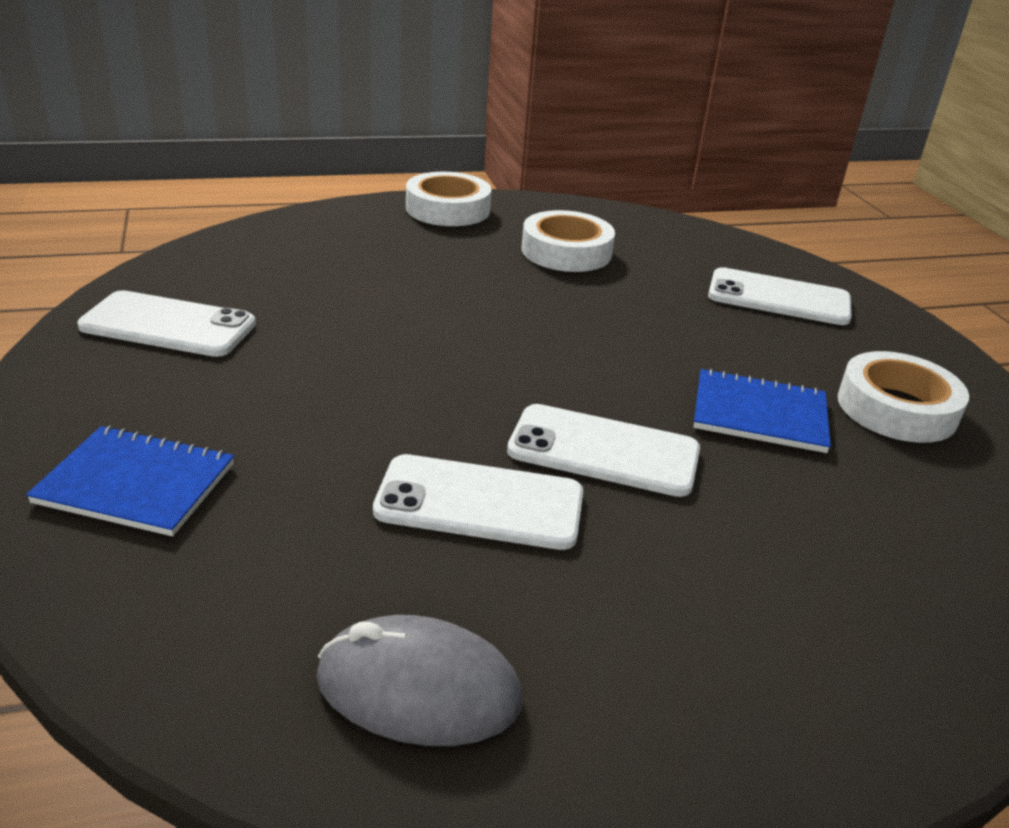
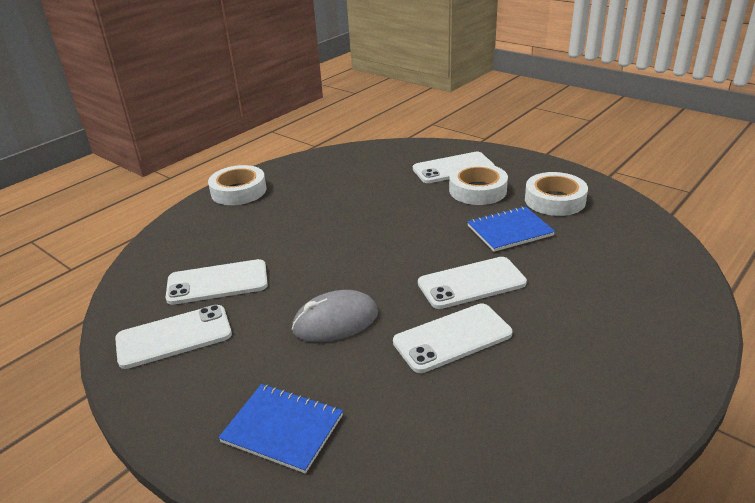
camera: 30 degrees left, 0 degrees up
(136, 483) = (282, 428): blue notebook -> blue notebook turned 45 degrees clockwise
(289, 293) = (217, 283): none -> white phone
(418, 689) = (531, 433): grey mouse -> grey mouse (335, 321)
(566, 251) = (331, 188): white tape -> white tape (477, 190)

